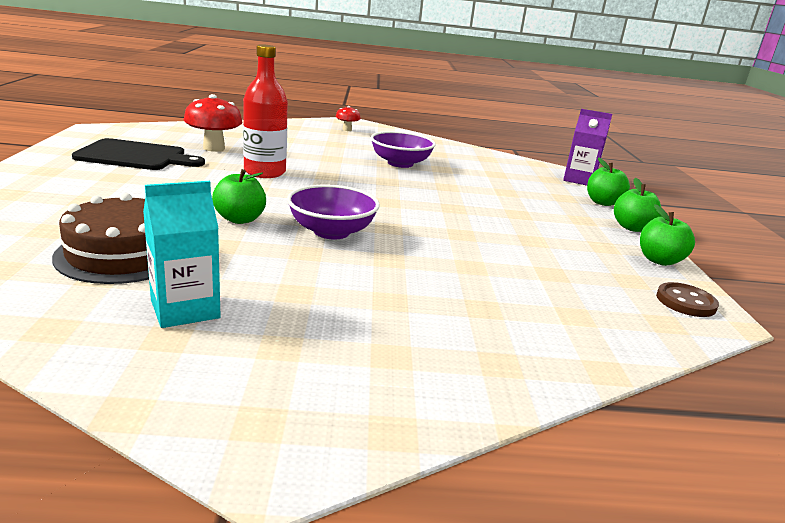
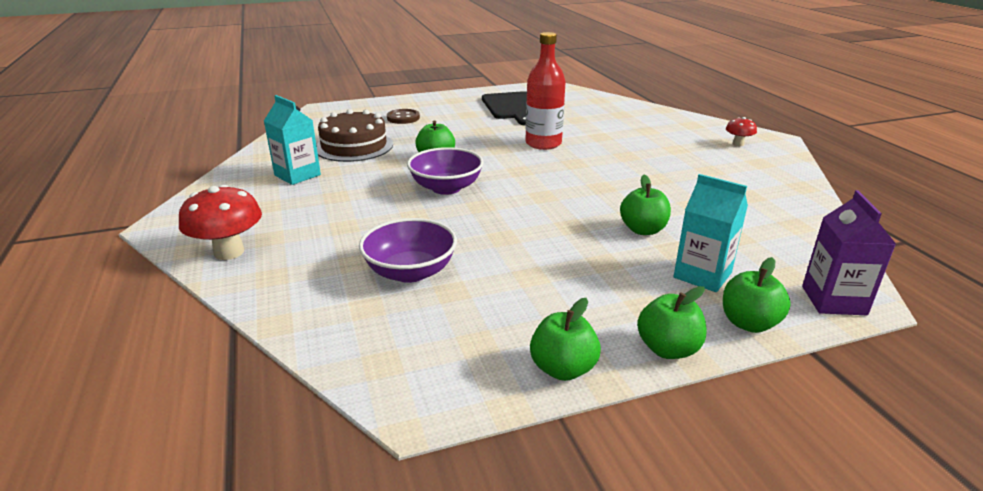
camera: 75 degrees right, 5 degrees up
(214, 148) = (571, 118): red mushroom -> red mushroom (229, 252)
(400, 163) = (669, 184): purple bowl -> purple bowl (410, 272)
(473, 191) = (643, 230): none -> green apple
(544, 195) = (702, 275): none -> turquoise carton
(685, 302) = (446, 383): brown button -> brown button (403, 118)

